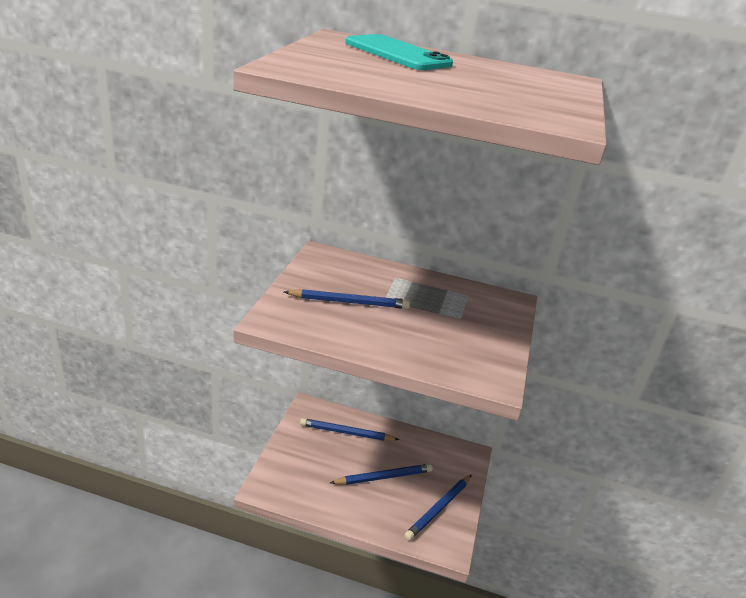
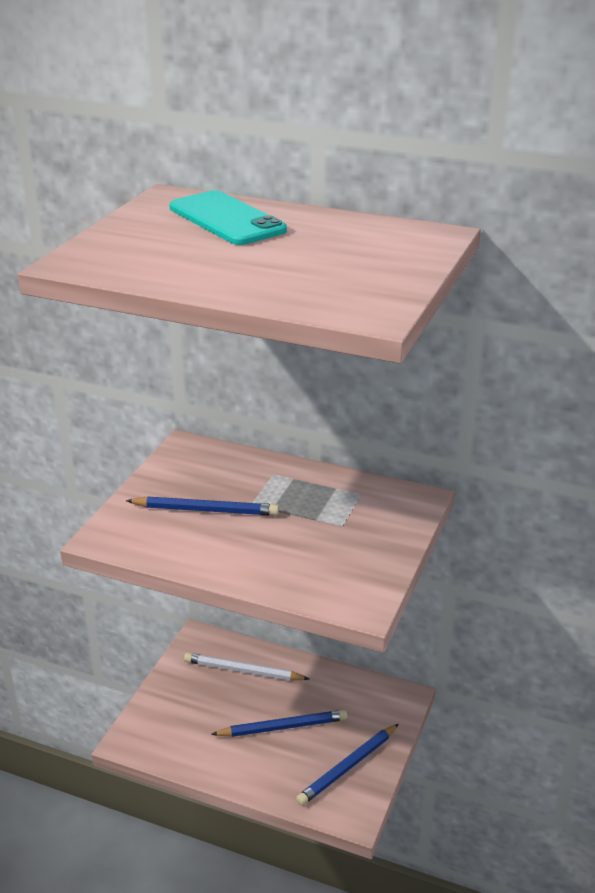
camera: 10 degrees right, 0 degrees up
(346, 433) = (243, 671): blue pencil -> white pencil

